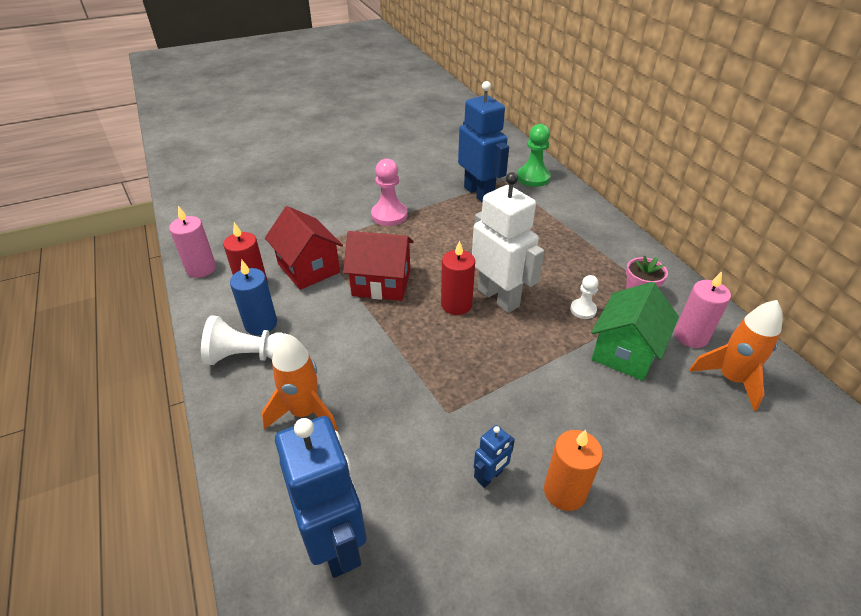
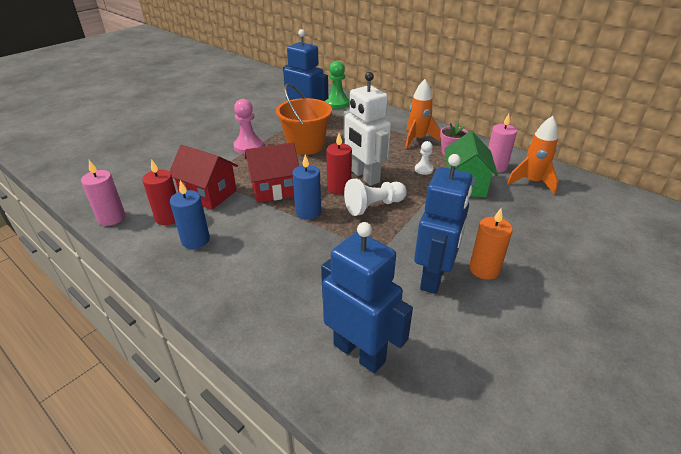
camera: 25 degrees left, 5 degrees down
(247, 356) = (200, 264): white pawn -> white pawn (373, 206)
(304, 412) = (275, 284): orange rocket -> orange rocket (417, 139)
(399, 327) = (308, 212): none -> blue candle
(455, 231) = (306, 145): none -> orange bucket
(490, 476) = (434, 277): blue robot -> blue robot, size x2.22
(498, 297) = (364, 176): white robot -> white robot turned 150 degrees counterclockwise

